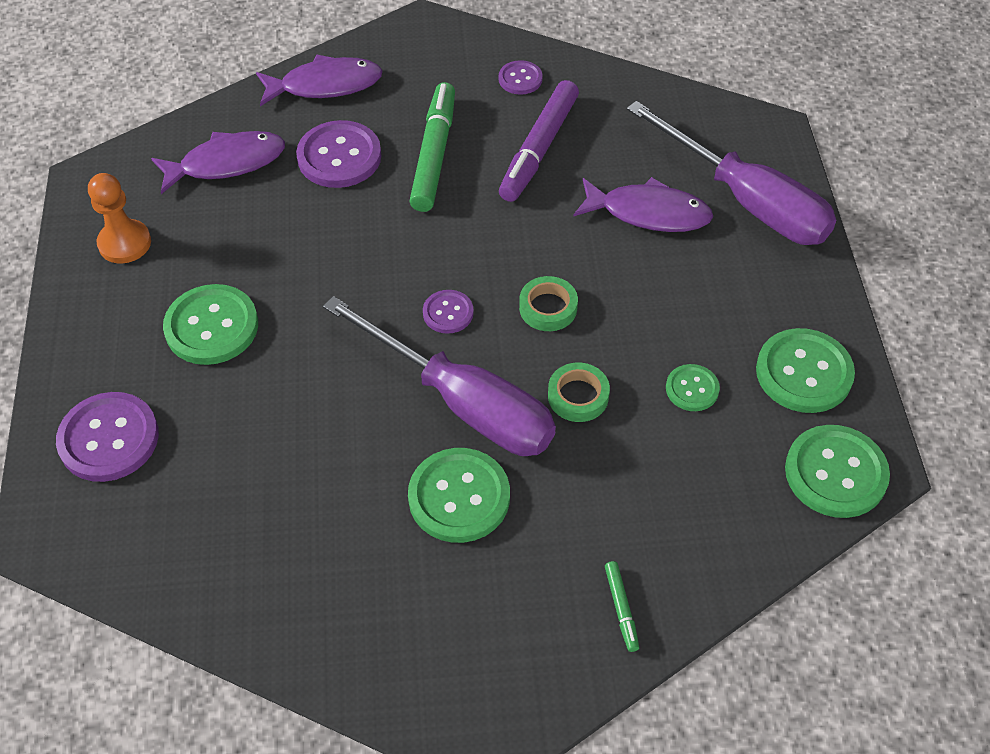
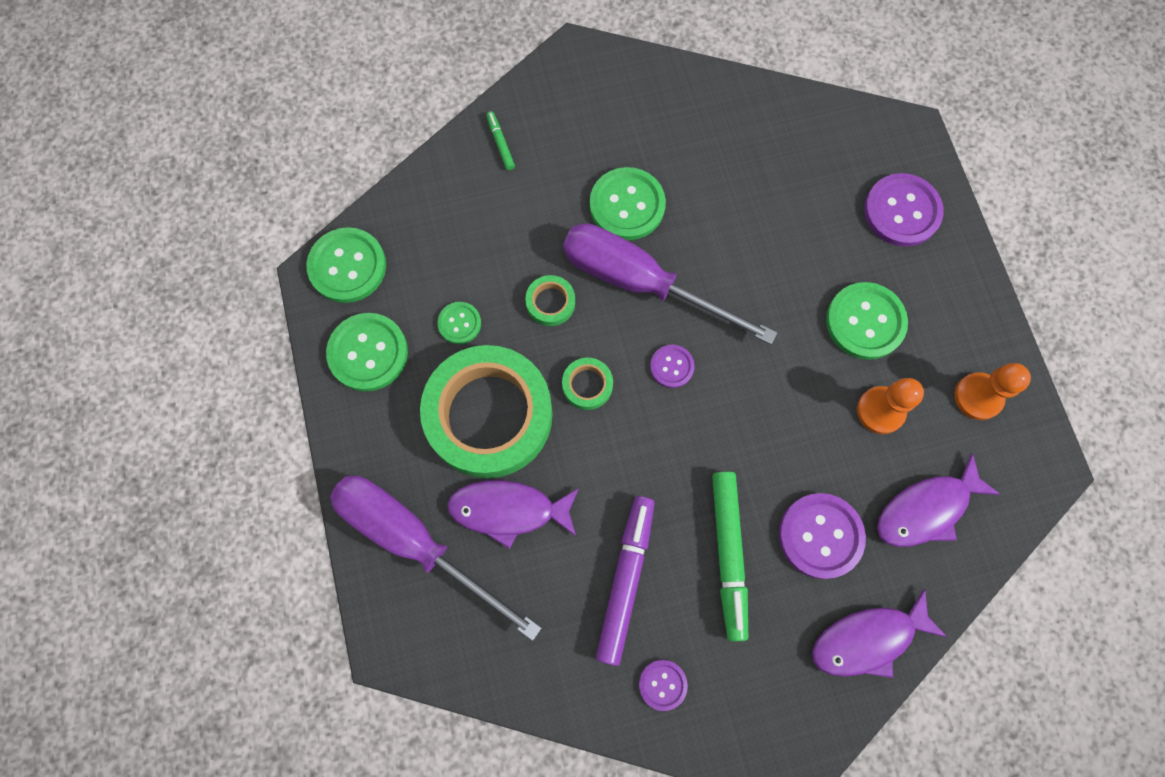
camera: 170 degrees right, 20 degrees up
(234, 245) = (880, 410): none -> orange pawn
(663, 295) = (489, 415): none -> green tape

